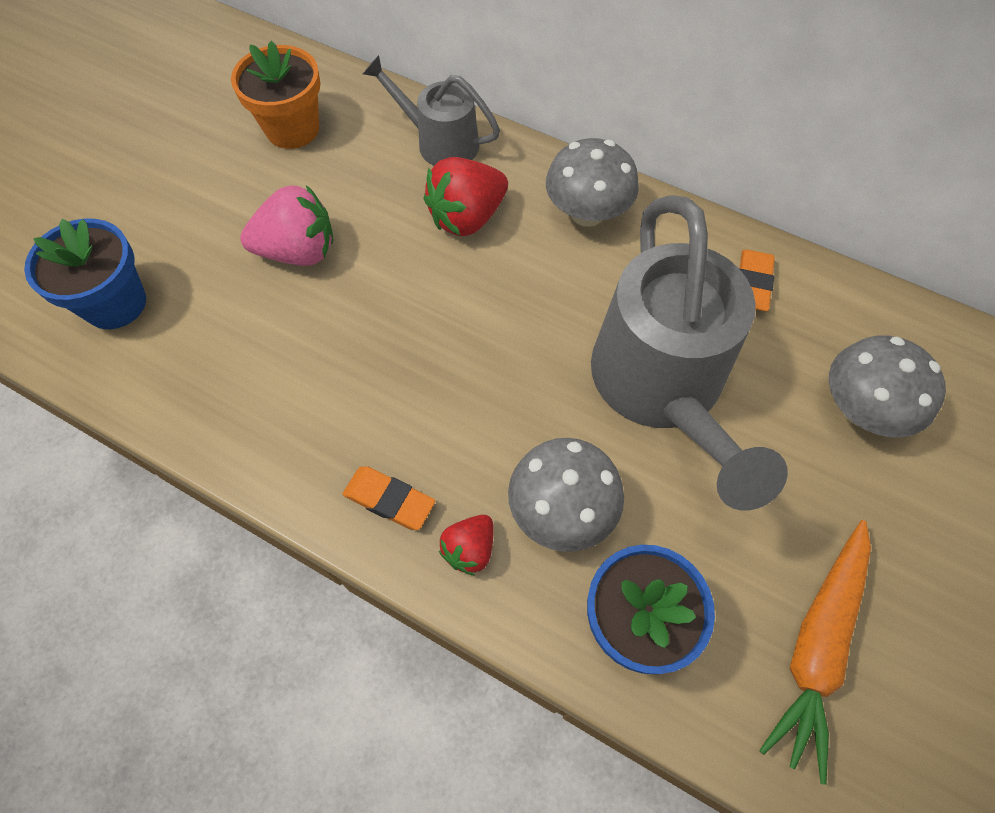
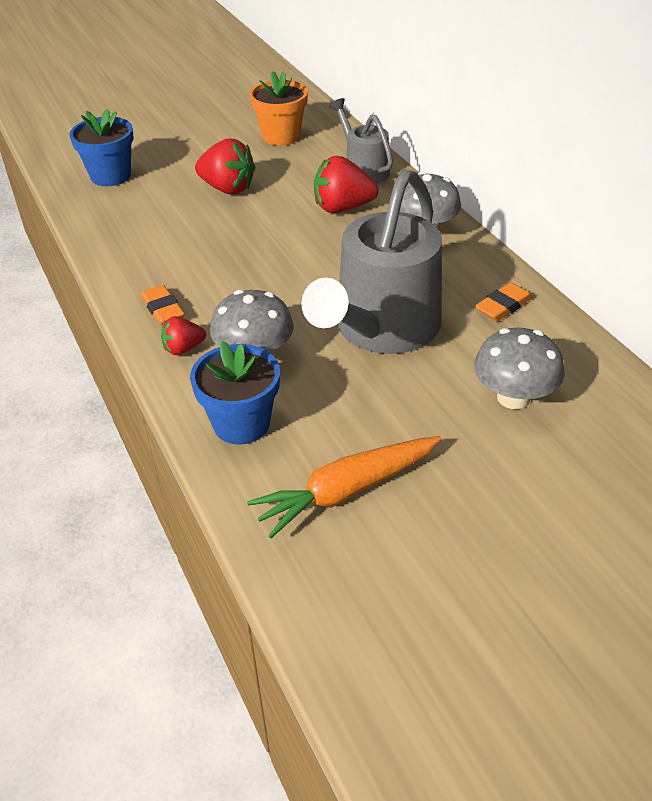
camera: 35 degrees right, 20 degrees down
(298, 251) = (227, 188): pink strawberry -> red strawberry

